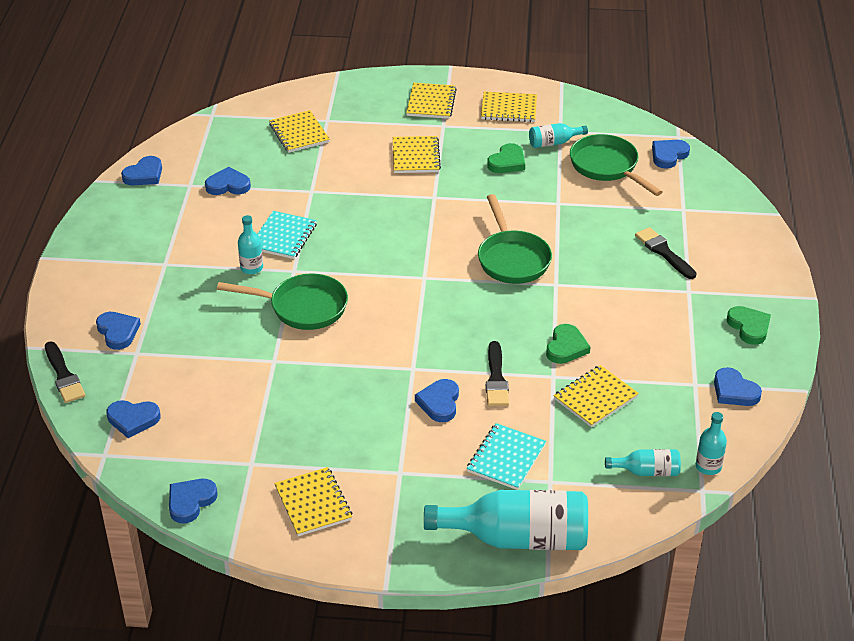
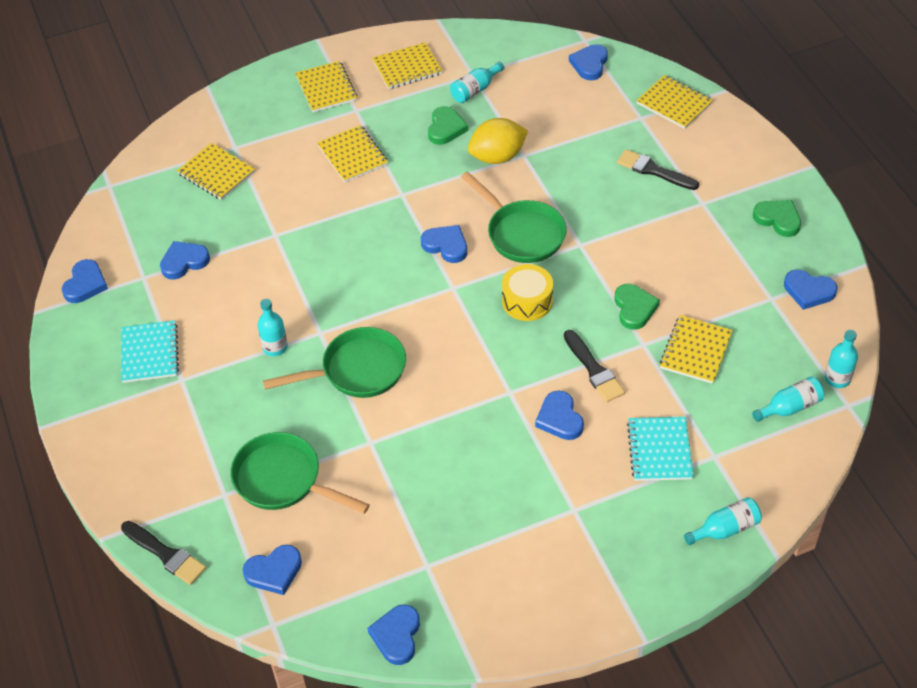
camera: 25 degrees left, 10 degrees up
(118, 332) = (187, 479): blue heart -> blue heart (446, 245)
(283, 237) = (283, 298): turquoise notebook -> turquoise notebook (150, 353)
(313, 503) = (516, 581): yellow notebook -> yellow notebook (674, 103)
(478, 309) = (527, 301): none -> yellow drum
(517, 538) = (725, 529): turquoise bottle -> turquoise bottle, size x0.48
(535, 197) = (497, 157): none -> yellow lemon
(607, 167) = (542, 98): green pan -> green pan (283, 480)

